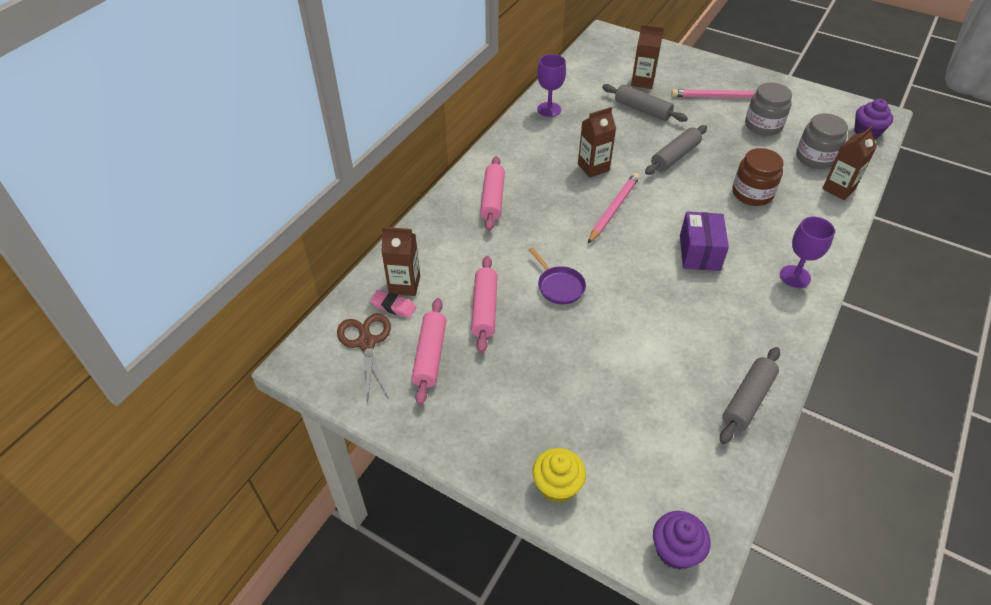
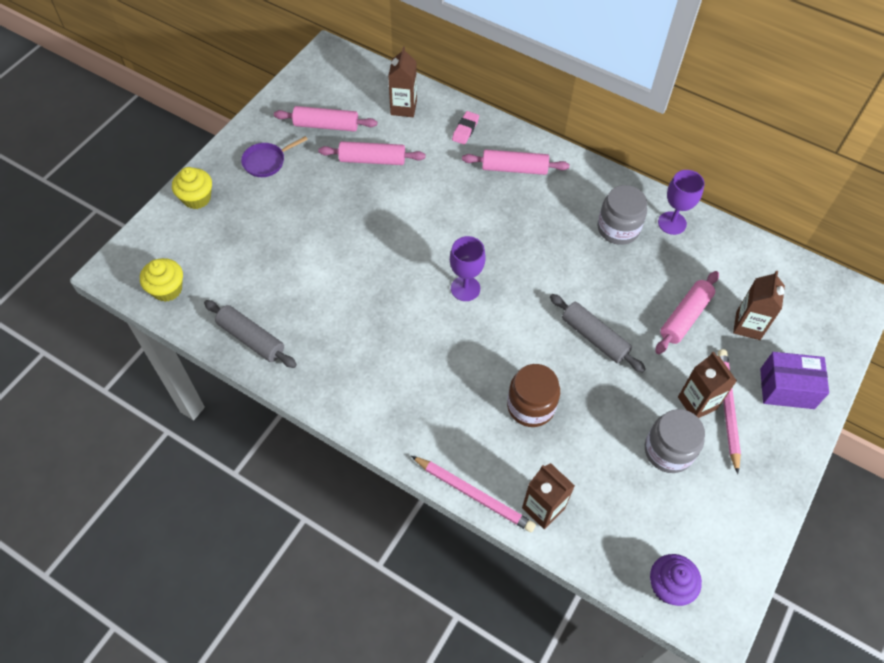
camera: 90 degrees right, 10 degrees up
(366, 343) = (343, 87): brown scissors -> none
(393, 306) = (380, 102): pink eraser -> pink eraser (465, 130)
(559, 286) = (396, 213): purple pan -> purple pan (267, 161)
(593, 167) = (569, 256): brown carton -> brown carton (697, 403)
(613, 209) = (501, 267): pink pencil -> pink pencil (474, 495)
(642, 110) = (685, 317): grey rolling pin -> pink rolling pin
(675, 550) = (131, 264): purple cupcake -> none
(699, 253) = (435, 334): purple box -> purple box (787, 388)
(704, 498) = (167, 289): none -> yellow cupcake
(795, 276) = (397, 417): purple goblet -> purple goblet (465, 288)
(815, 157) = (604, 498): grey jar -> grey jar (618, 228)

